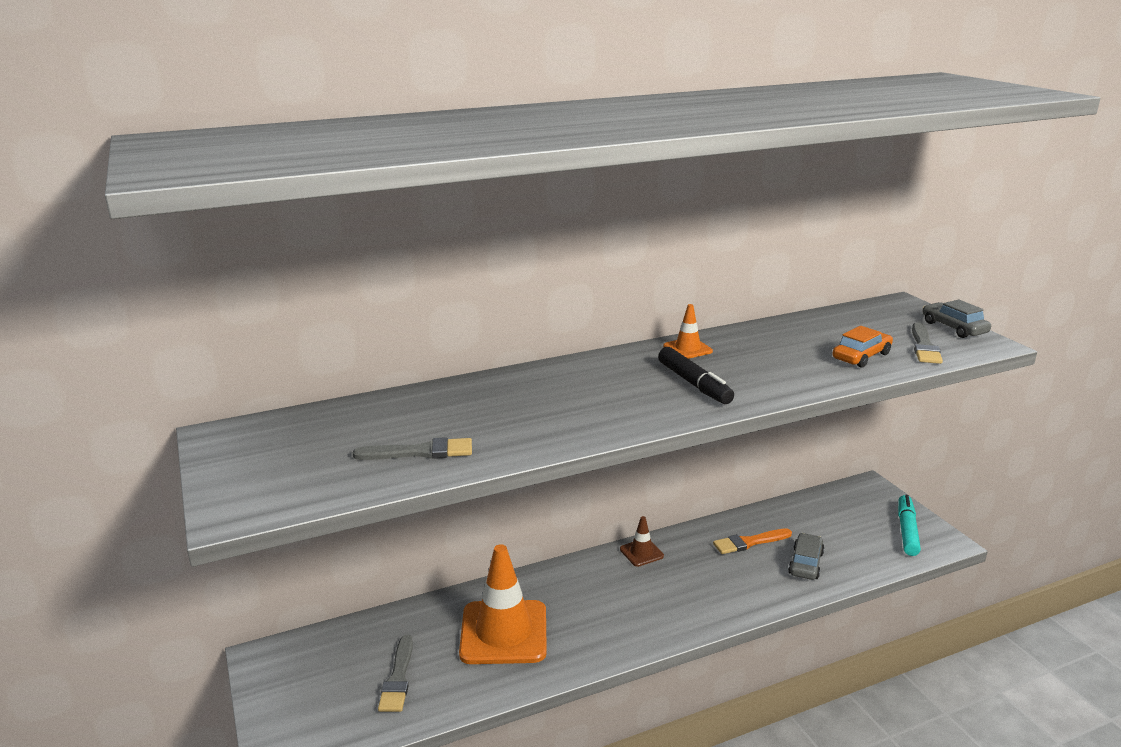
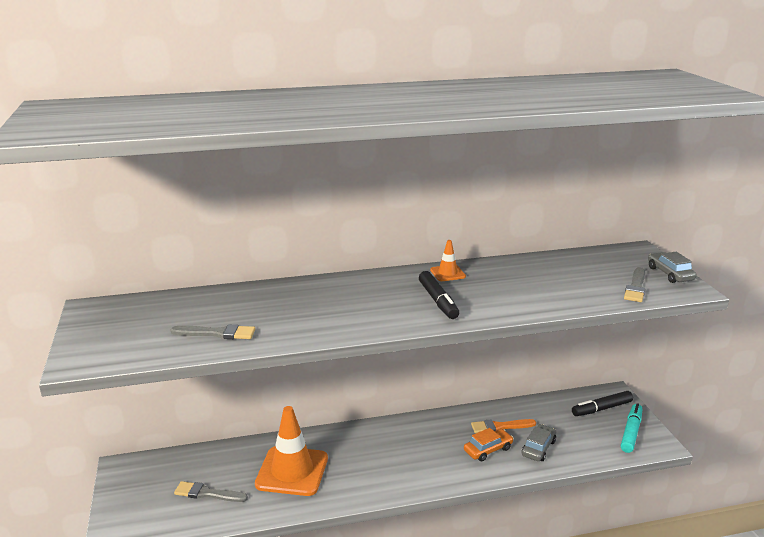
camera: 10 degrees right, 0 degrees up
(398, 678) = (207, 493): grey brush -> grey brush turned 90 degrees clockwise
(641, 553) = (414, 425): brown traffic cone -> none
(861, 356) = (580, 291): orange car -> orange car (488, 449)
(861, 506) = (601, 409): none -> black marker

